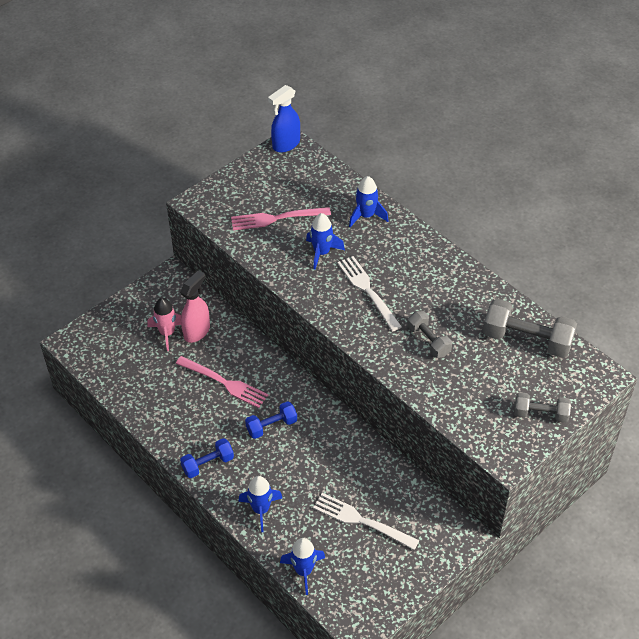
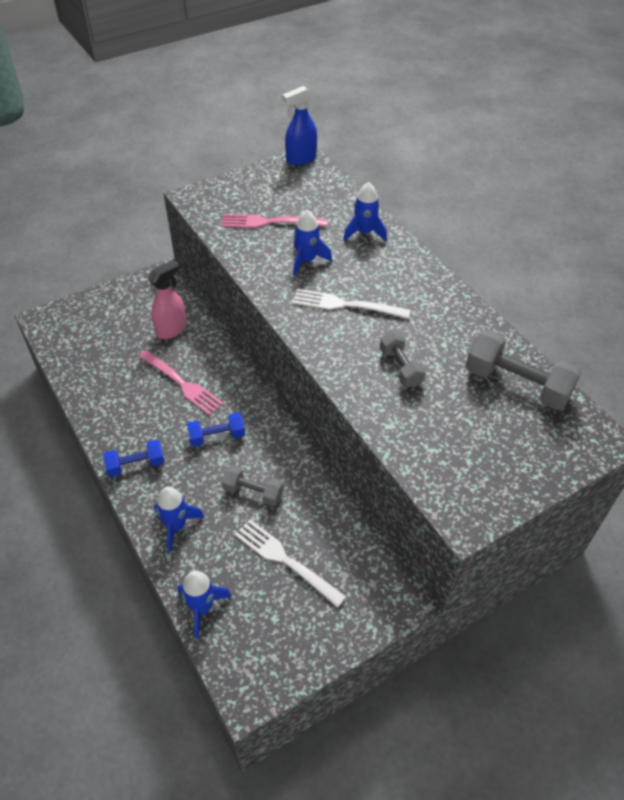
camera: 10 degrees right, 0 degrees up
(167, 333) = (141, 326): pink rocket -> none
(368, 291) = (346, 305): white fork -> white fork turned 60 degrees counterclockwise
(540, 414) = (518, 472): grey dumbbell -> grey dumbbell (253, 492)

